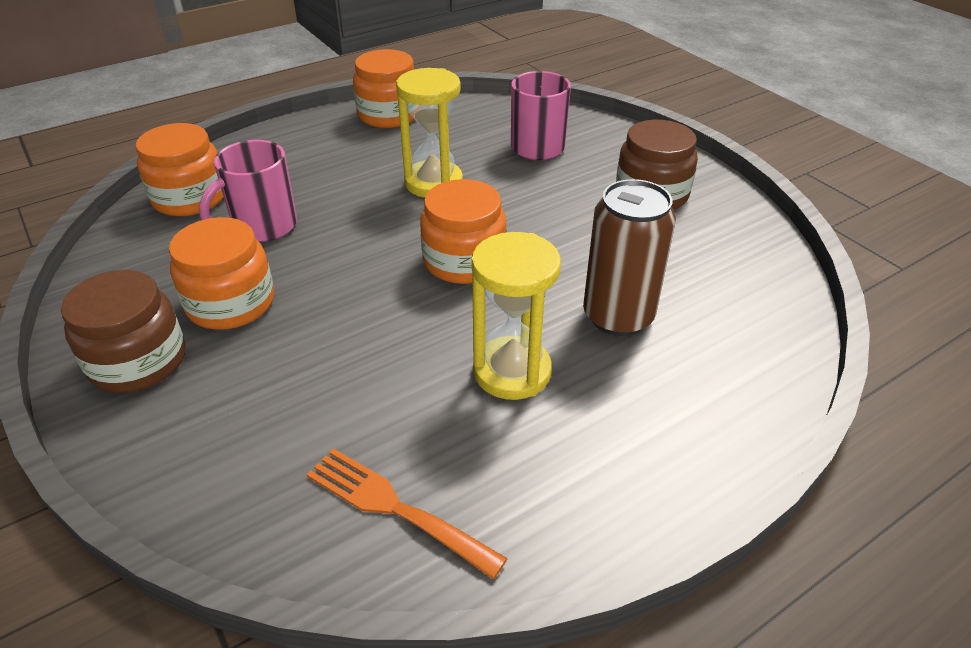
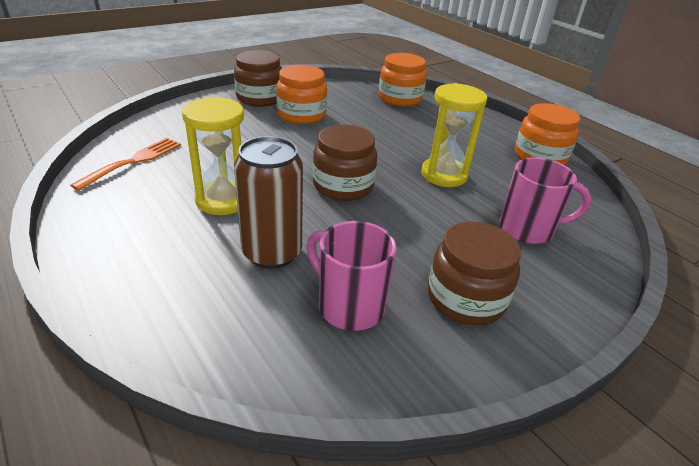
camera: 85 degrees right, 5 degrees down
(262, 227) = (374, 119): pink mug -> pink mug (349, 305)
(464, 261) = (343, 186): orange jar -> brown jar

